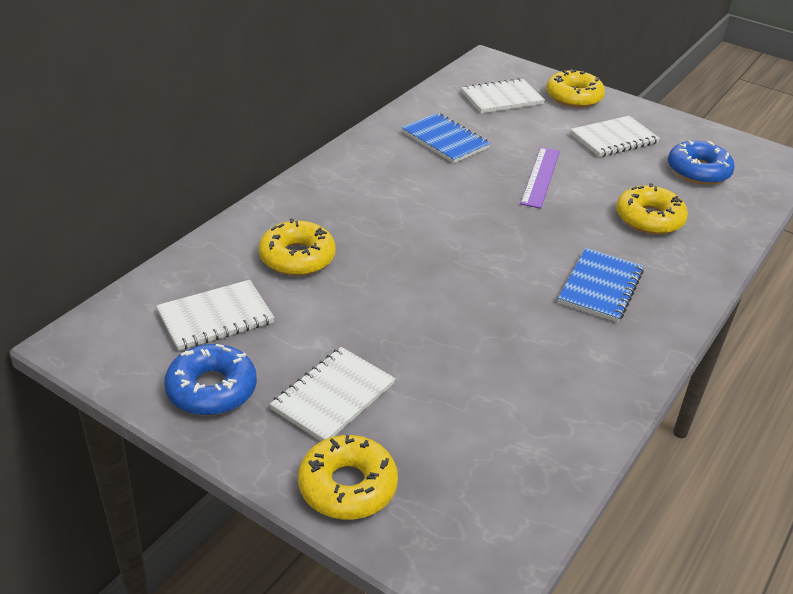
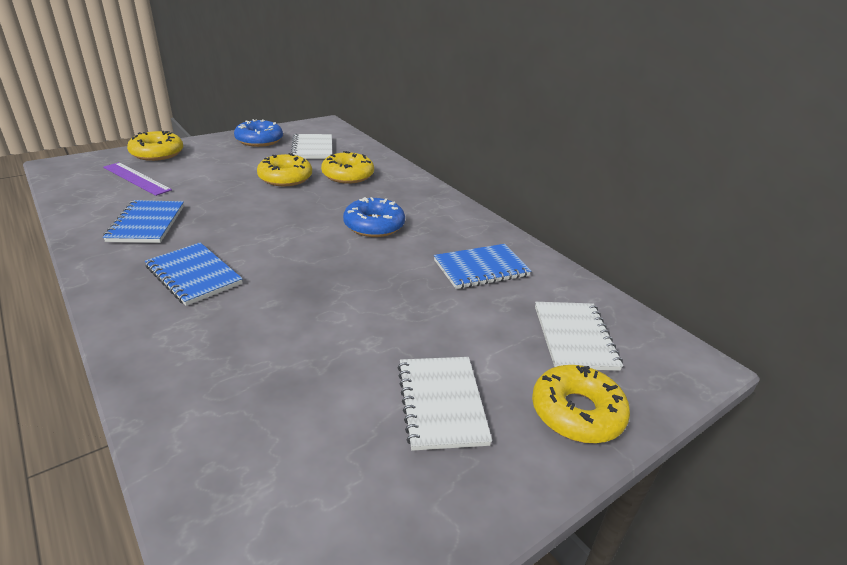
camera: 110 degrees right, 5 degrees down
(333, 397) = (217, 161): white notebook -> none
(540, 177) = (383, 304): purple ruler -> purple ruler (136, 178)
(550, 368) = (147, 223): none -> blue notebook
(649, 218) = (254, 352): yellow donut -> yellow donut (285, 178)
(698, 171) = (314, 461): blue donut -> blue donut (374, 225)

